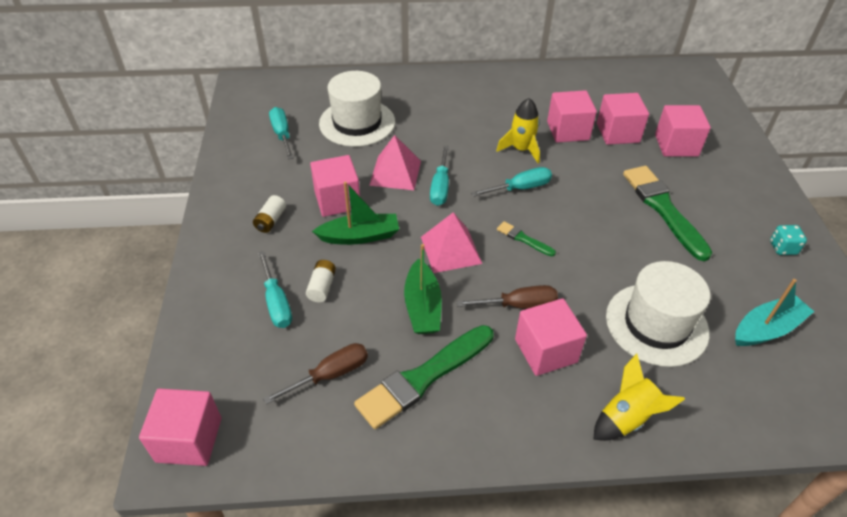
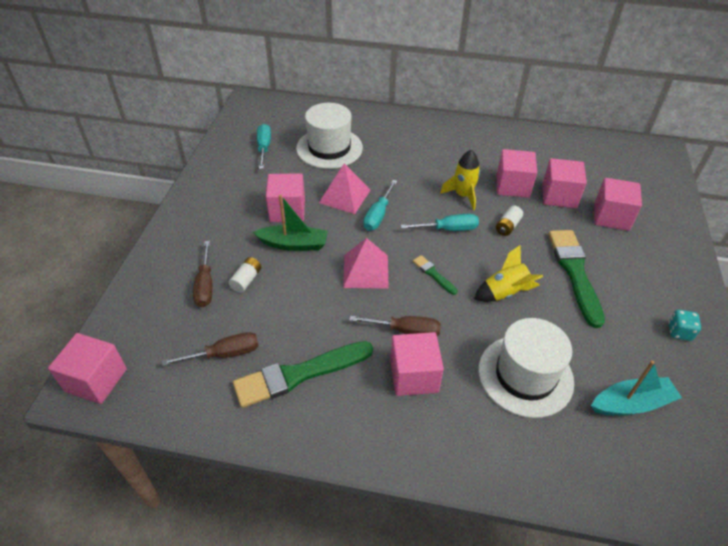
camera: 15 degrees right, 0 degrees up
(271, 220) = (227, 217): white battery -> white battery (507, 226)
(276, 302) = (205, 285): turquoise screwdriver -> brown screwdriver
(422, 306) = (322, 314): green boat -> none
(627, 417) = (463, 452): yellow rocket -> yellow rocket (505, 293)

